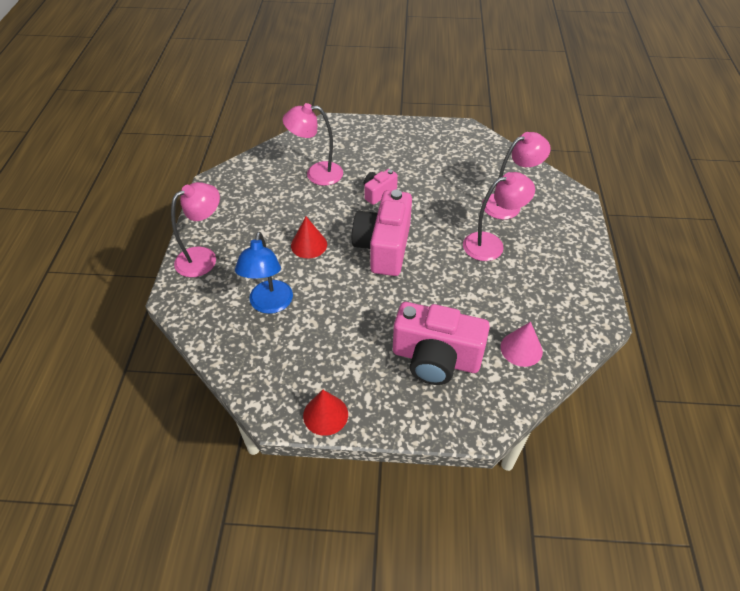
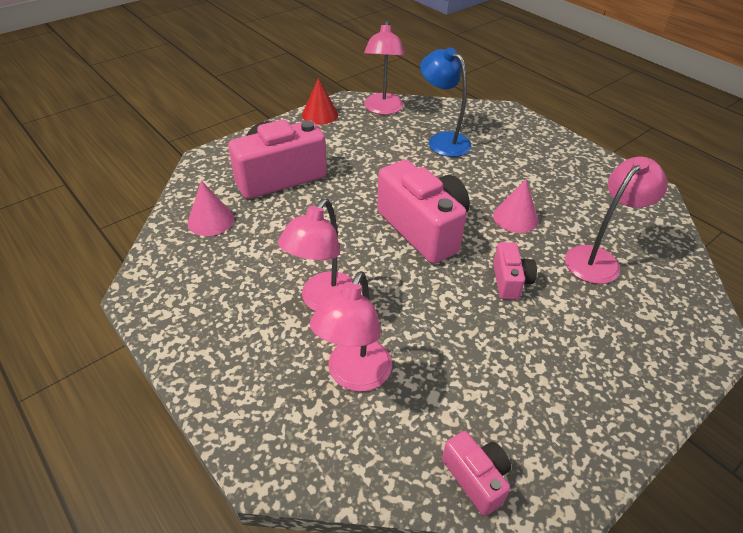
camera: 135 degrees right, 5 degrees down
(203, 257) = (537, 138): pink lamp -> pink lamp (383, 109)
(309, 245) = (485, 191): red cone -> none
(320, 218) = (515, 218): none -> pink cone
(493, 149) = (476, 478): none -> pink camera

